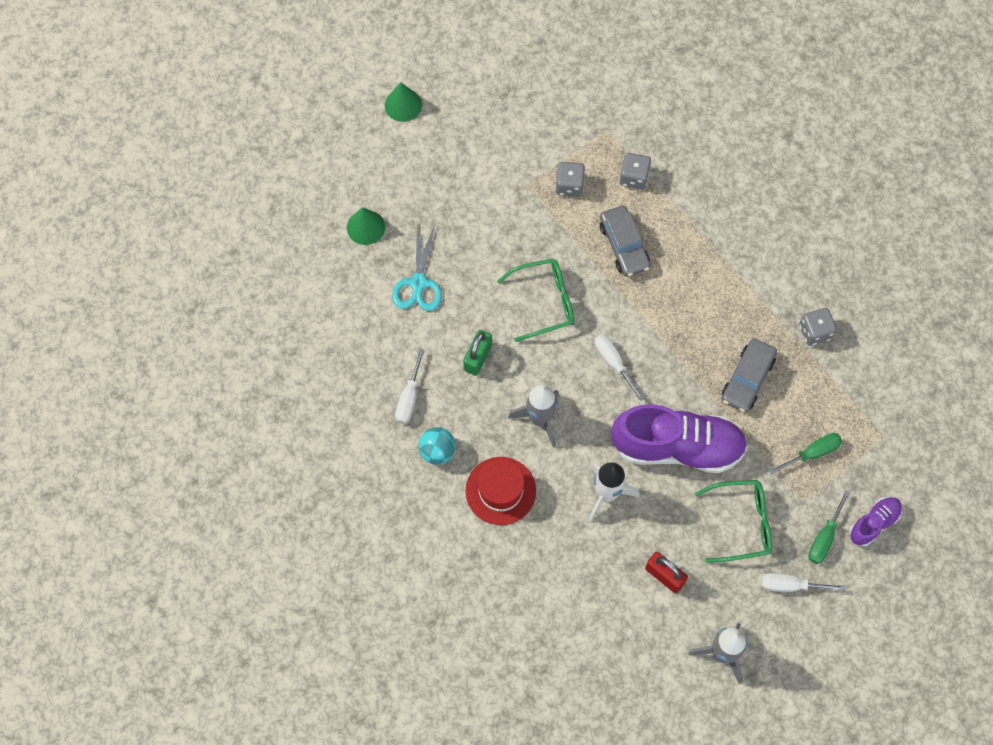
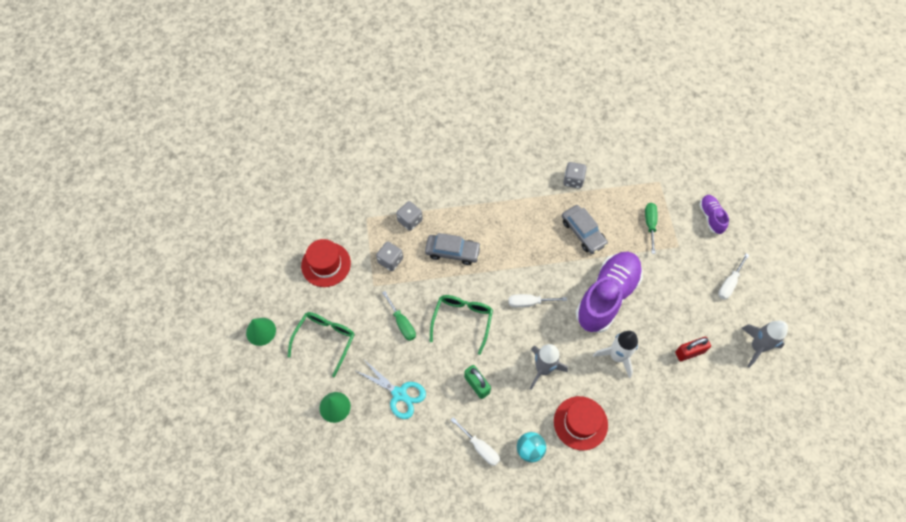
camera: 60 degrees left, 5 degrees down
(521, 122) = (326, 264): none -> red hat
(741, 523) = (676, 288): green glasses -> green glasses (325, 340)
(824, 537) = (707, 248): green screwdriver -> green screwdriver (402, 323)

